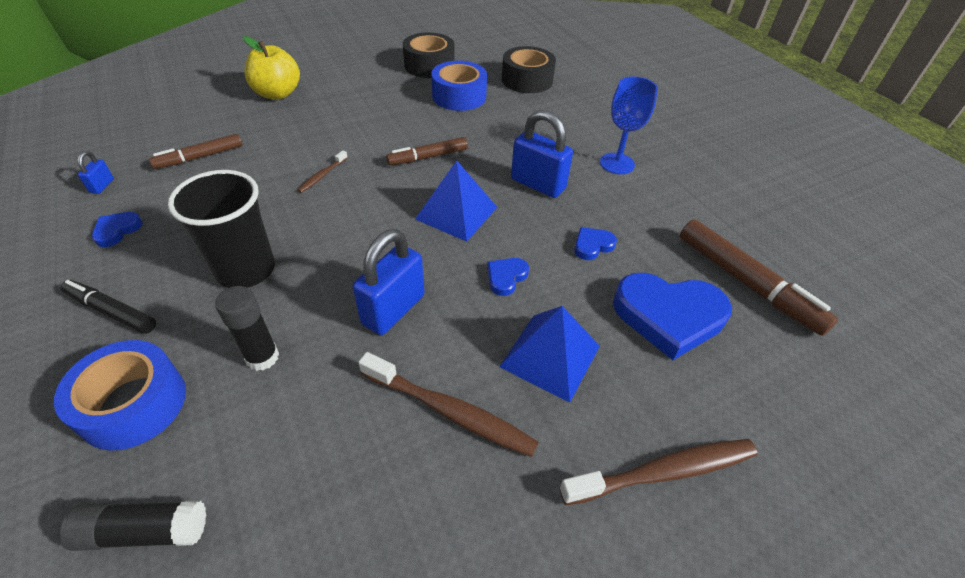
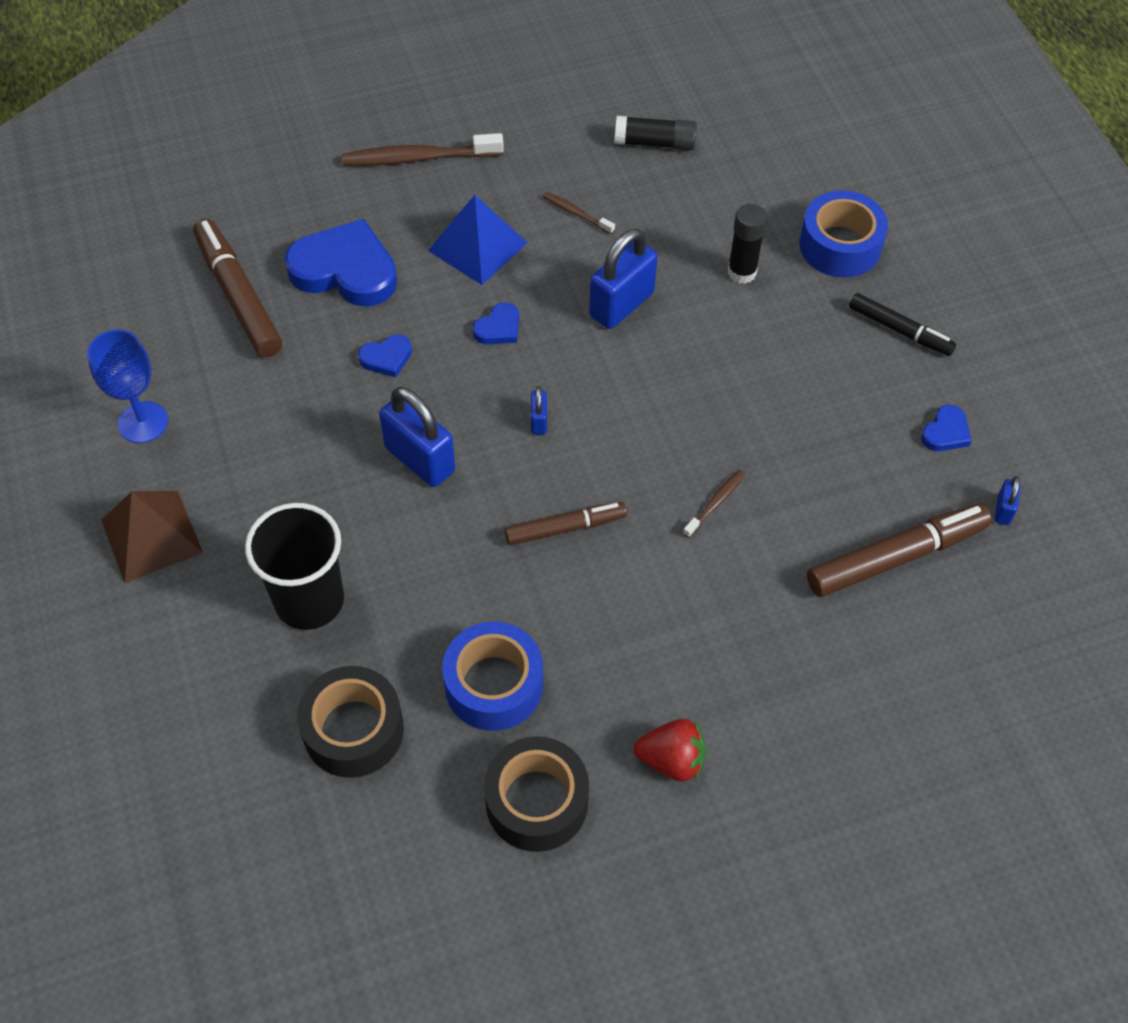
camera: 170 degrees left, 10 degrees up
(144, 531) = (796, 167): black glue stick -> black glue stick (655, 143)
(200, 157) = (895, 557): brown marker -> brown marker, size x1.60
(246, 270) = (781, 364): black cup -> black cup (309, 600)
(277, 94) = (819, 720): yellow apple -> none
(361, 79) = (671, 760): none -> red strawberry
(450, 411) = (576, 213): brown toothbrush -> brown toothbrush, size x0.51
(456, 213) = (539, 421): blue pyramid -> blue padlock
(617, 163) = (290, 489): blue goblet -> blue goblet (143, 422)
(685, 138) = (151, 536): none -> brown pyramid

